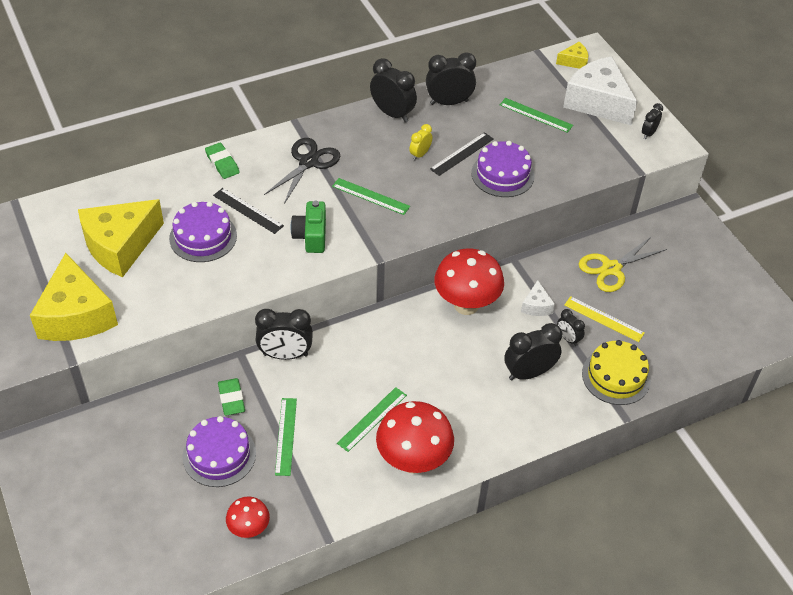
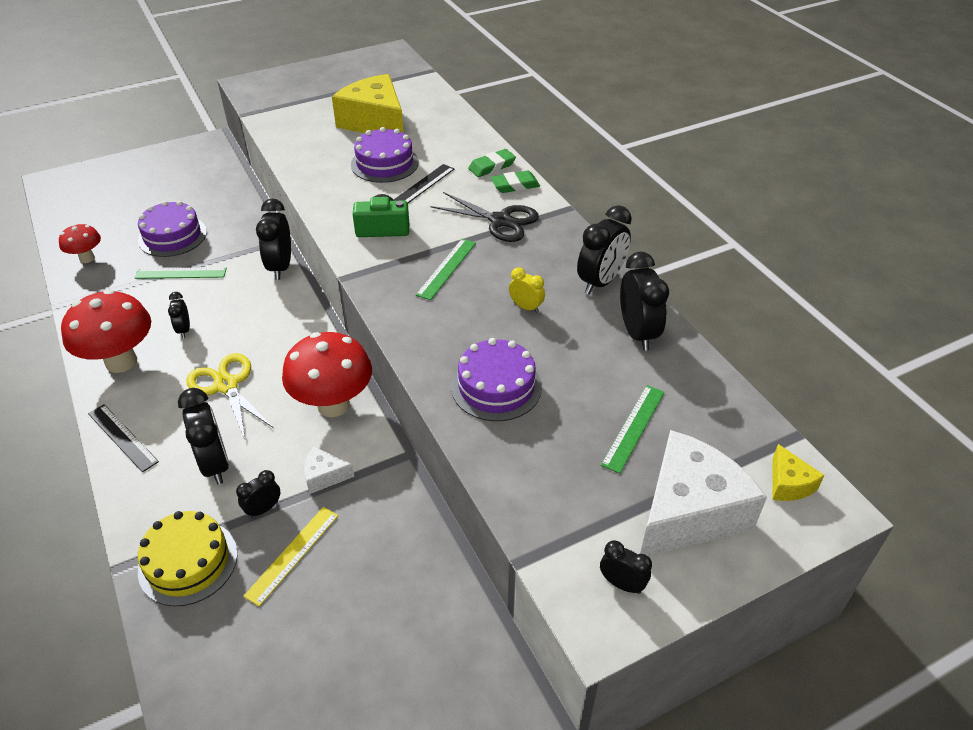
camera: 90 degrees right, 5 degrees down
(76, 315) = (294, 111): yellow cheese -> none
(231, 399) = (234, 238): green eraser -> green eraser (515, 185)
(372, 419) = (184, 330): green ruler -> black clock
(462, 154) = (533, 346): black ruler -> black ruler (122, 437)
(611, 268) = (390, 572): yellow scissors -> yellow scissors (226, 385)

